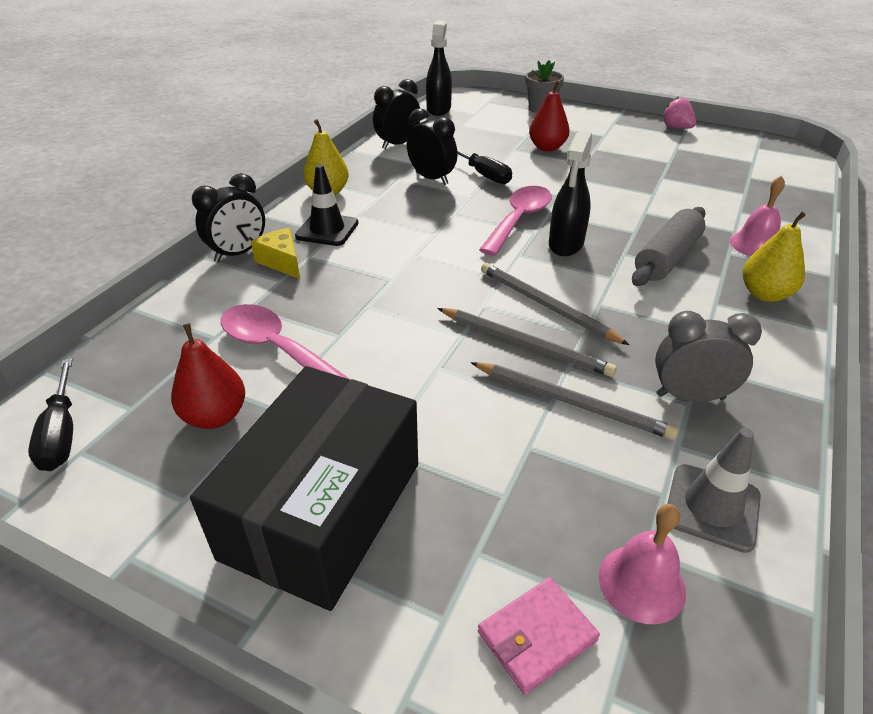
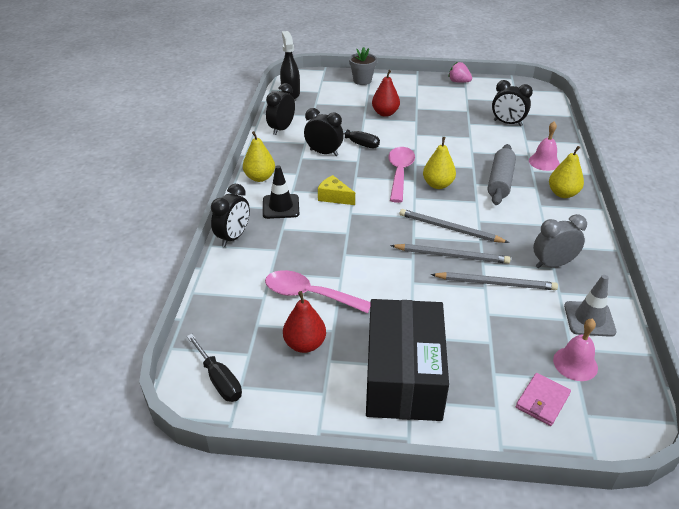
camera: 20 degrees left, 0 degrees up
(281, 262) = (268, 236): yellow cheese -> yellow cheese (334, 197)
(566, 244) = (438, 185): black spray bottle -> yellow pear
(722, 186) = (507, 123): none -> black clock

